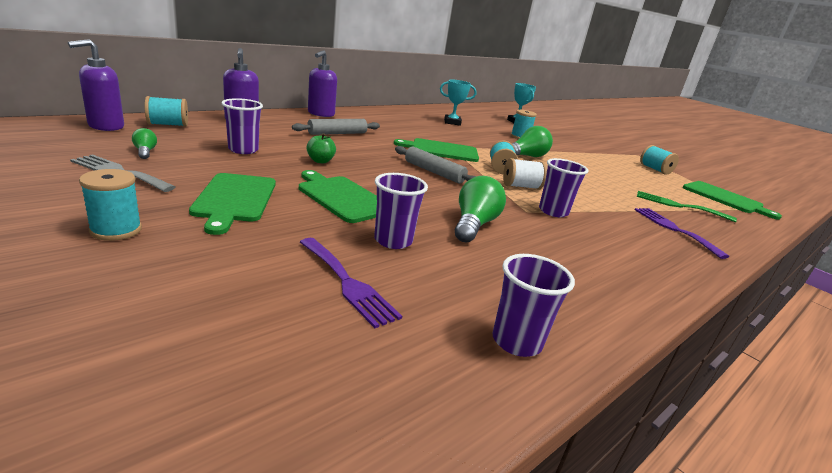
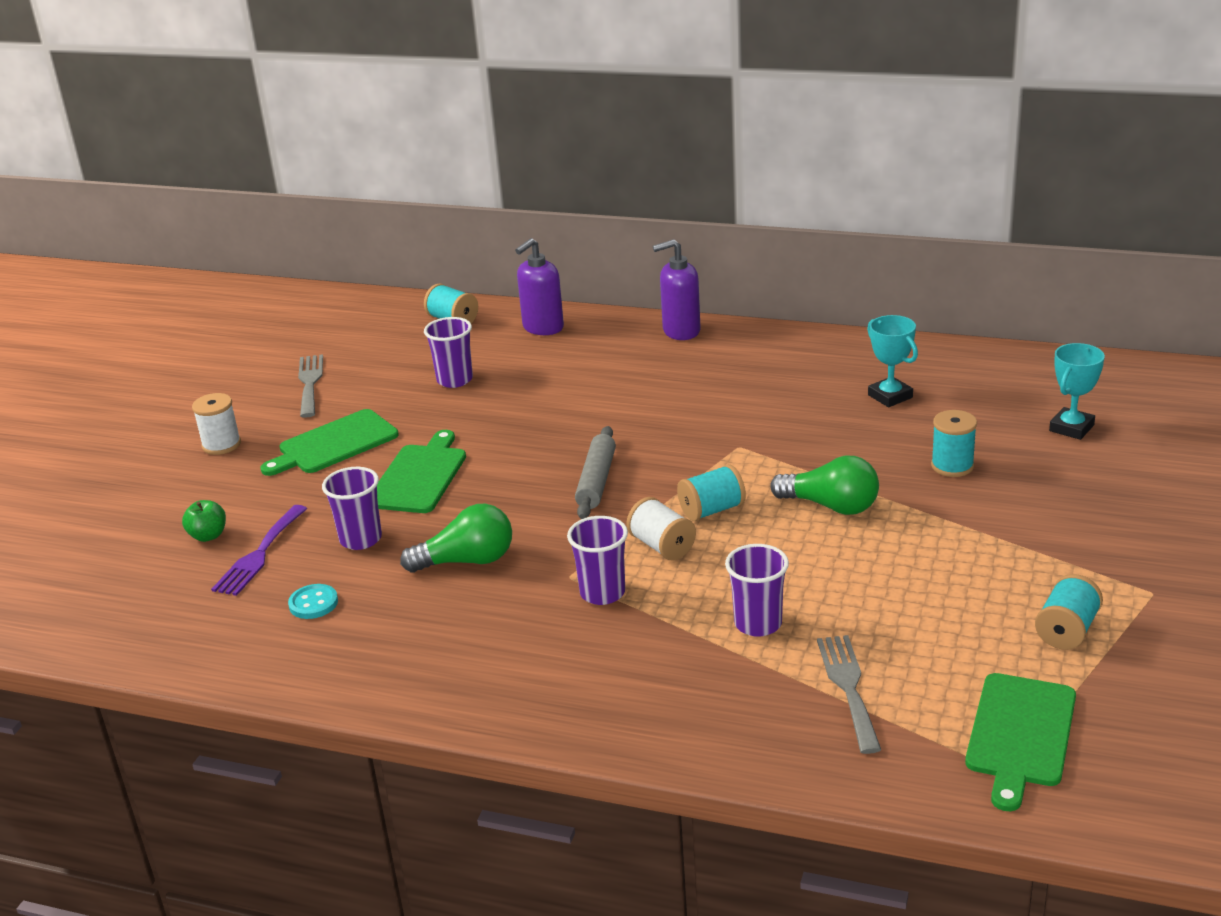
camera: 65 degrees right, 5 degrees up
(105, 126) = (394, 312): purple soap dispenser -> none
(116, 230) = (221, 445): turquoise spool -> white spool
(145, 152) = (367, 360): green light bulb -> none
(320, 161) = (499, 420): green apple -> green apple (208, 536)
(337, 133) = (619, 378): grey rolling pin -> none
(441, 150) = (704, 449): green cutting board -> none
(462, 289) = (313, 603): none -> turquoise button
(516, 341) = (259, 653): purple cup -> purple cup (758, 624)
(674, 229) = (706, 696): purple fork -> none
(679, 206) = (848, 687): green fork -> grey fork

